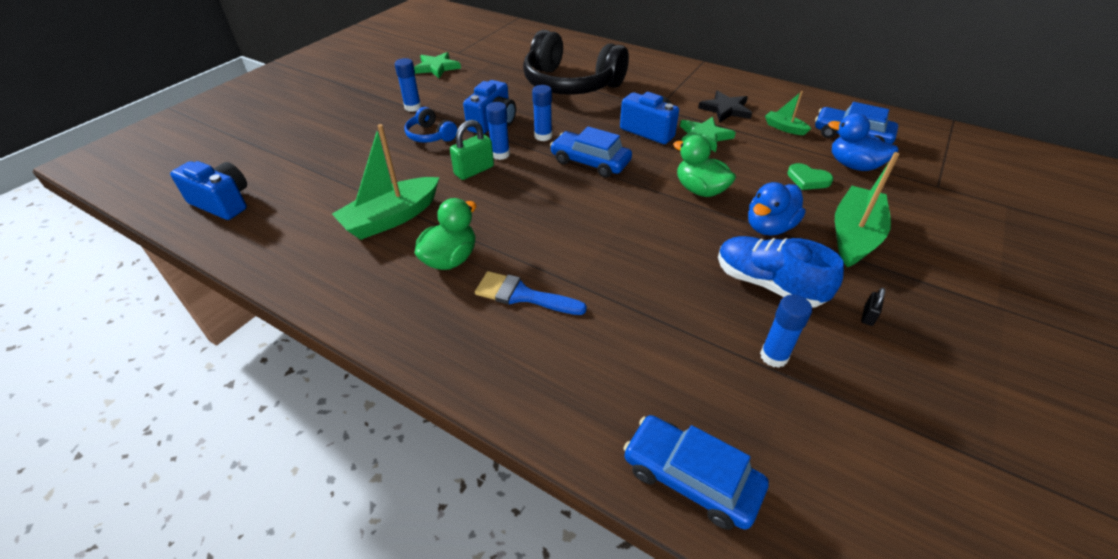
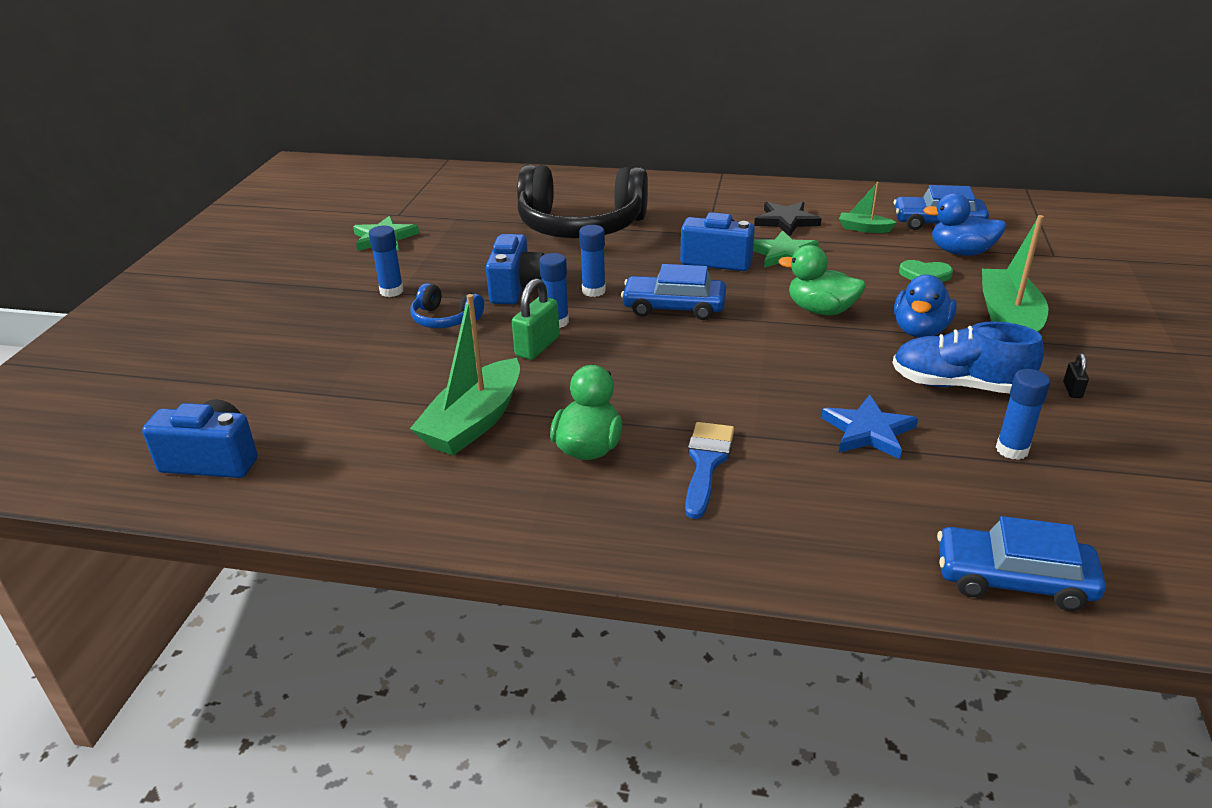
camera: 20 degrees left, 10 degrees down
(522, 295) = (706, 463): blue brush -> blue brush turned 105 degrees clockwise
(664, 304) = (868, 431): none -> blue star

